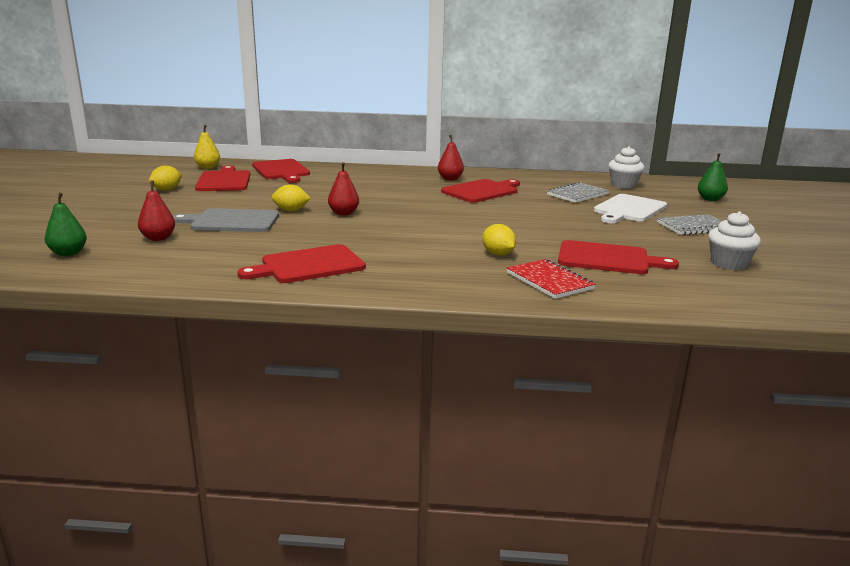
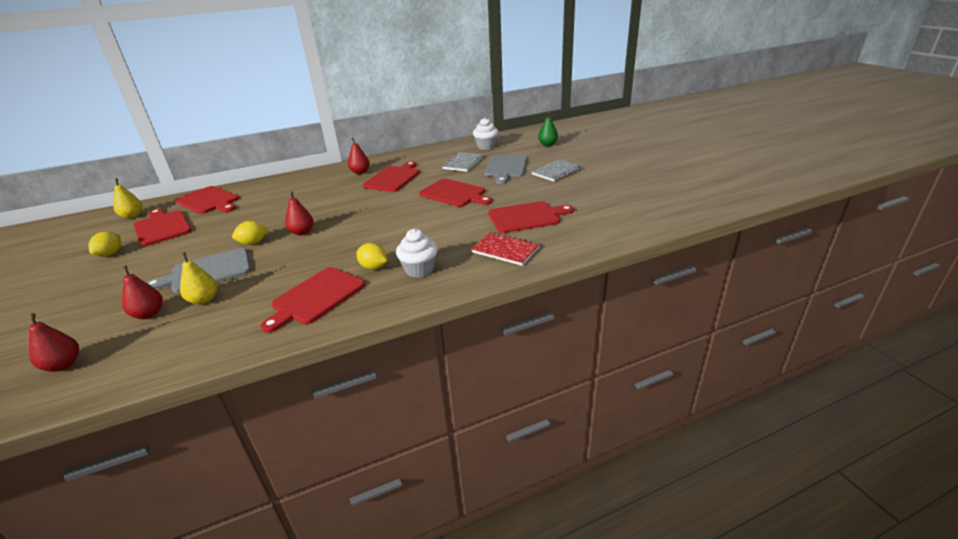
camera: 25 degrees left, 10 degrees up
(68, 253) = (63, 365): green pear -> red pear
(210, 240) = (204, 300): none -> yellow pear
(498, 254) = (452, 236): yellow lemon -> yellow lemon (374, 267)
(539, 219) = (454, 193): none -> red cutting board
(628, 209) = (506, 168): white cutting board -> grey cutting board
(729, 264) = (599, 198): white cupcake -> white cupcake (419, 269)

